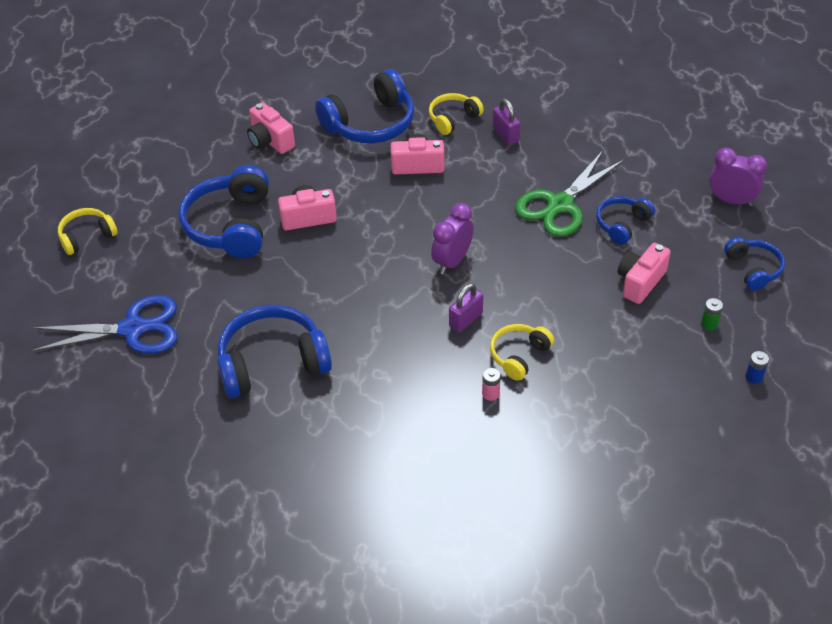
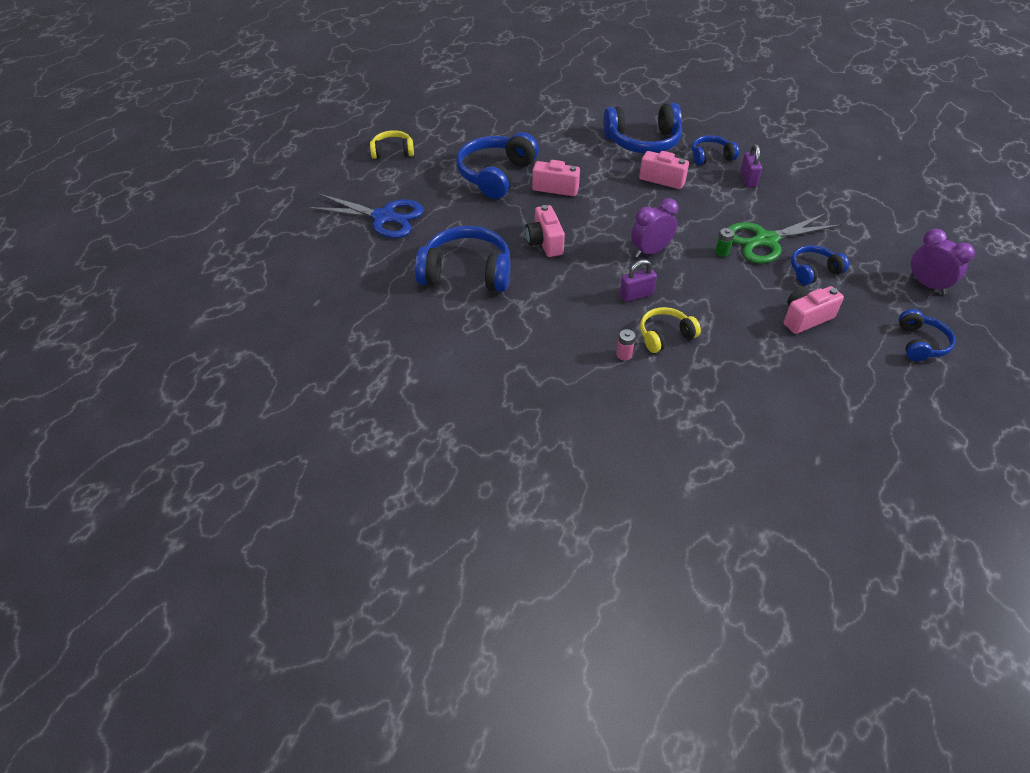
camera: 25 degrees right, 0 degrees up
(270, 141) = (560, 131): pink camera -> pink camera (544, 242)
(453, 119) = (711, 157): yellow headphones -> blue headphones
(709, 324) = (853, 371): green battery -> green battery (722, 252)
(754, 377) = (874, 429): blue battery -> none

